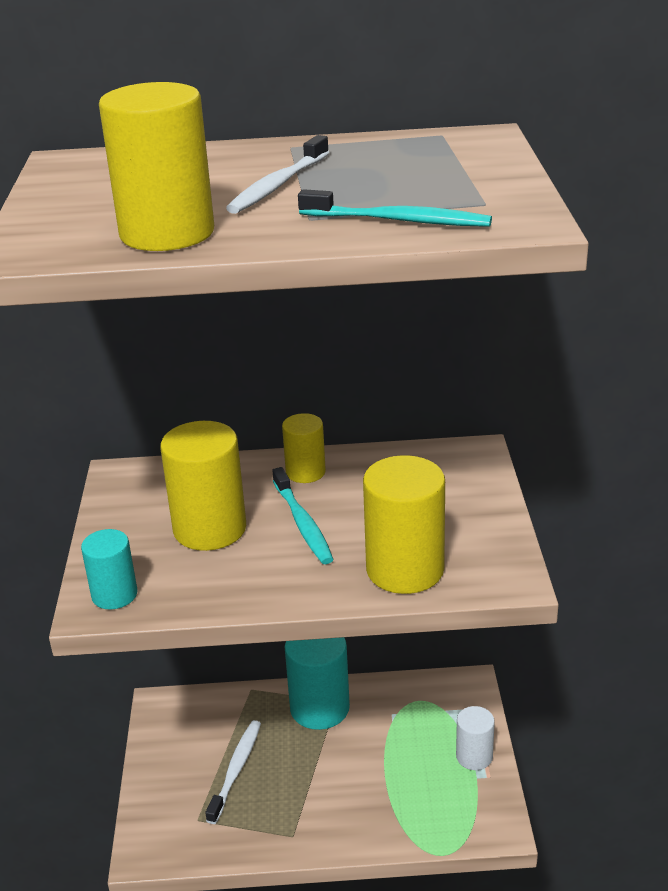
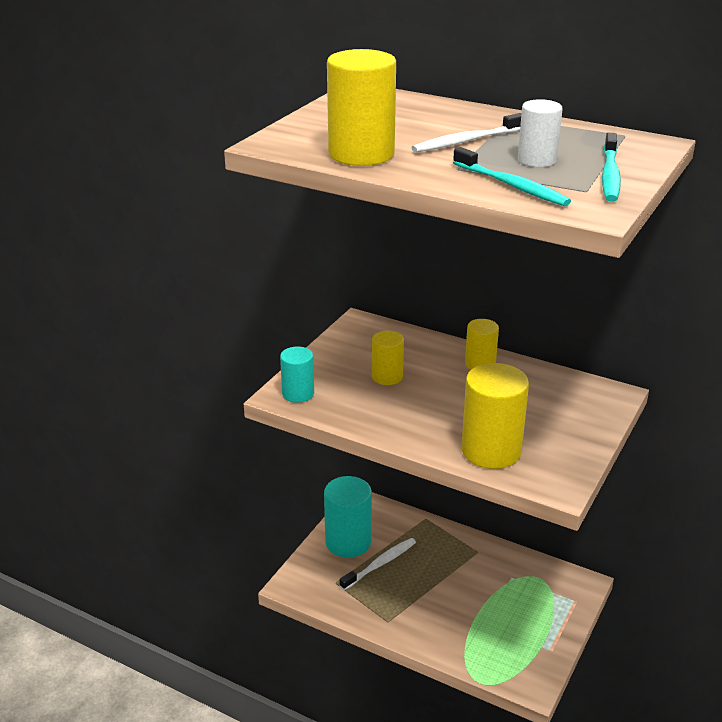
camera: 30 degrees right, 0 degrees up
(210, 529) = (387, 377): yellow cylinder -> yellow cylinder, size x0.58
(303, 523) = (449, 396): turquoise toothbrush -> turquoise toothbrush (610, 175)
(319, 708) = (463, 551): turquoise cylinder -> turquoise cylinder (348, 542)
(474, 756) = (550, 632): white cylinder -> white cylinder (537, 160)

